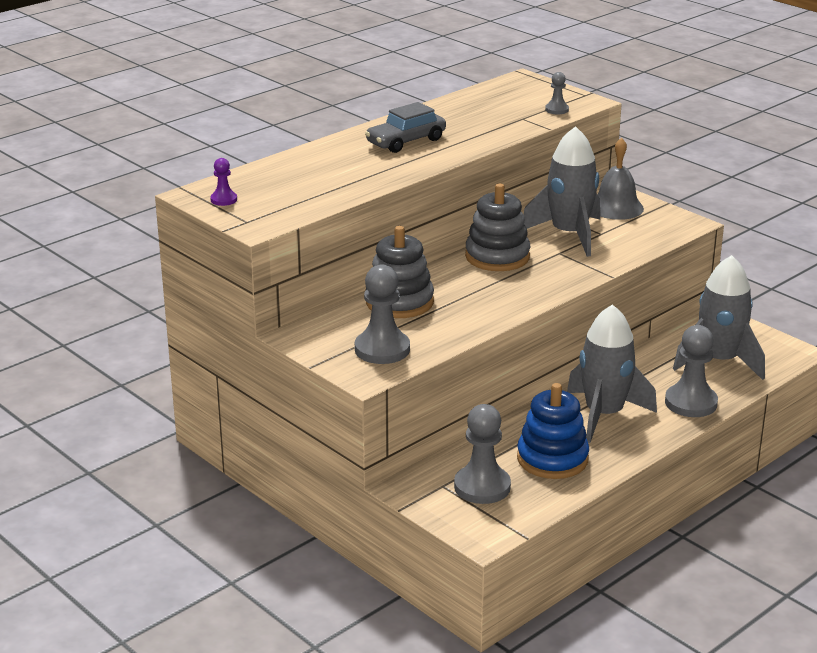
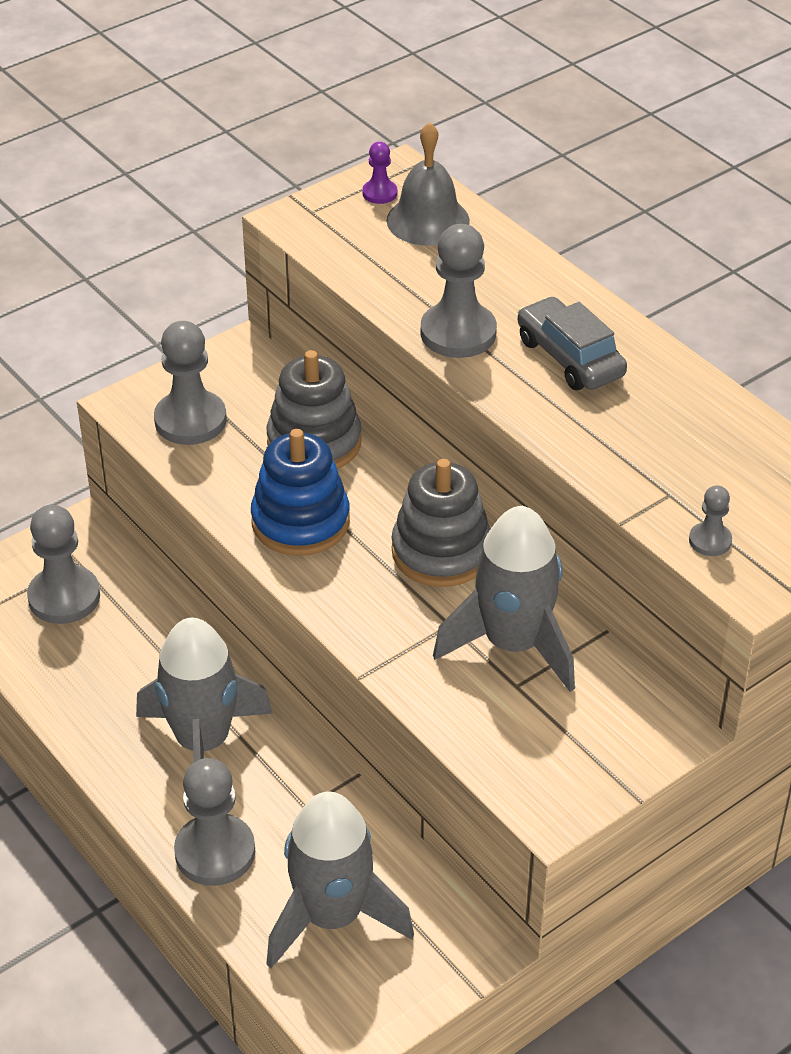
camera: 95 degrees right, 15 degrees up
(386, 171) = (458, 333): none -> grey pawn
(552, 459) = (107, 672): blue stacking toy -> blue stacking toy (300, 522)
(616, 207) = (618, 721): grey bell -> grey bell (428, 220)

